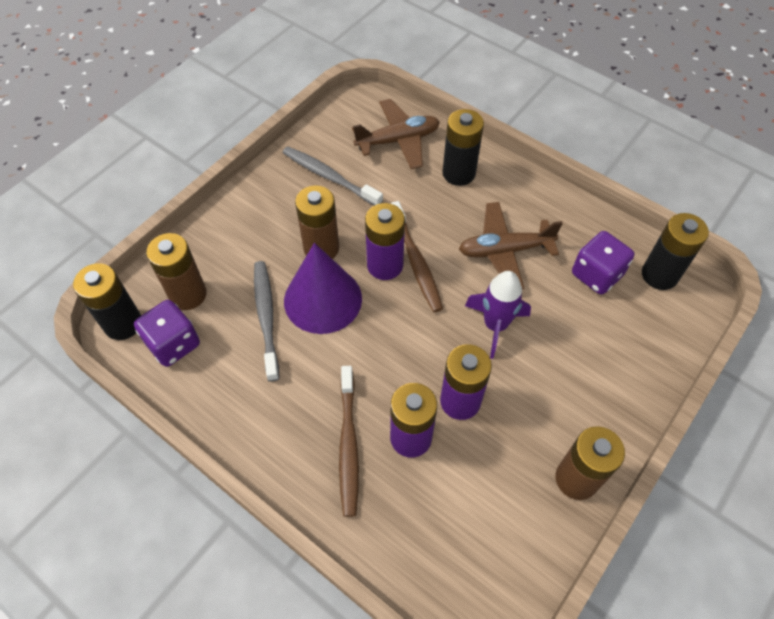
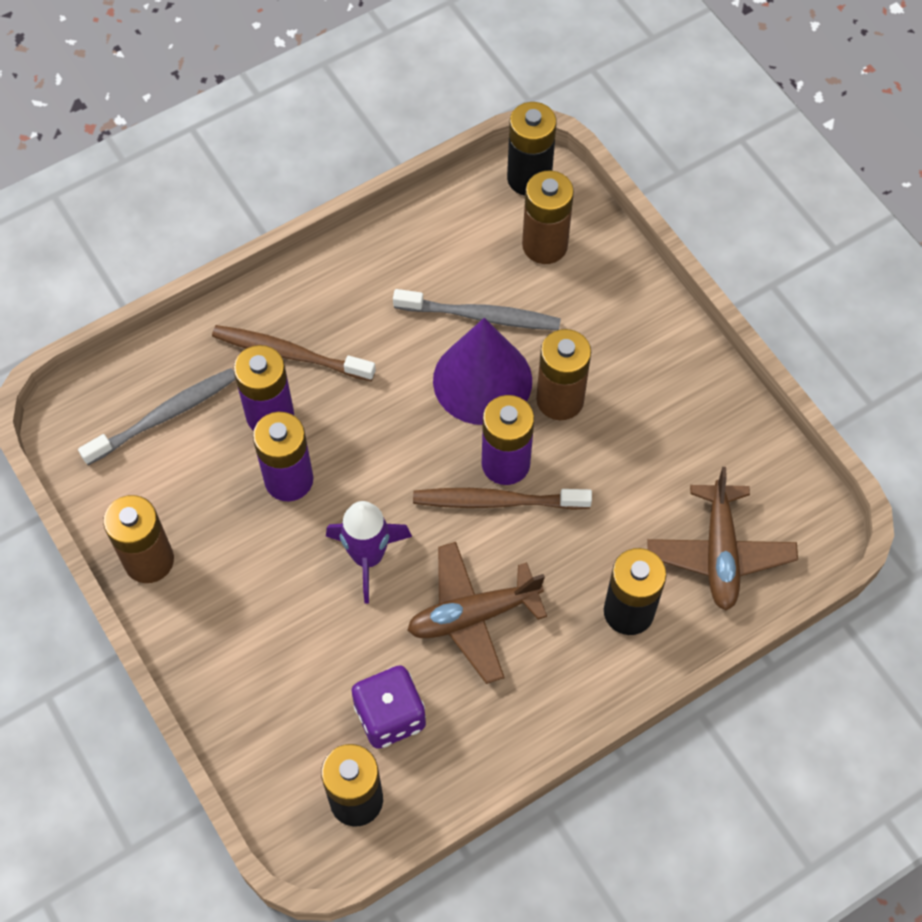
camera: 110 degrees right, 5 degrees up
(173, 344) = (482, 220): purple dice -> none
(329, 177) = (679, 443): grey toothbrush -> grey toothbrush (165, 416)
(504, 251) = (473, 616): brown plane -> brown plane turned 120 degrees counterclockwise

